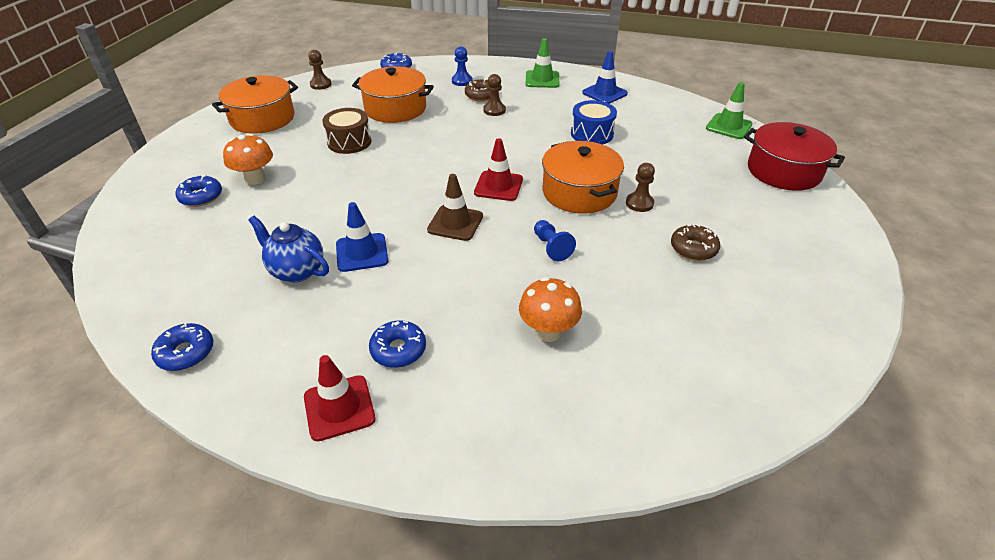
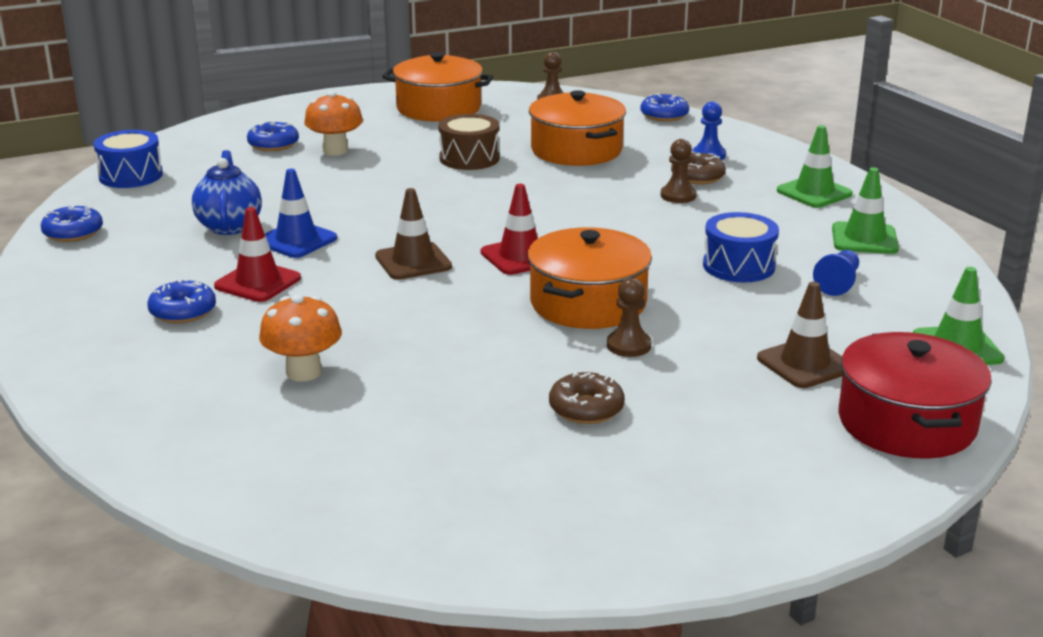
camera: 50 degrees right, 15 degrees down
(135, 280) = (131, 176): none -> blue drum
(339, 408) = (82, 317): red traffic cone -> red traffic cone (258, 282)
(551, 247) = (450, 325): blue pawn -> blue pawn (838, 283)
(604, 93) = (864, 239): blue traffic cone -> green traffic cone
(707, 167) = (805, 364): none -> brown traffic cone

